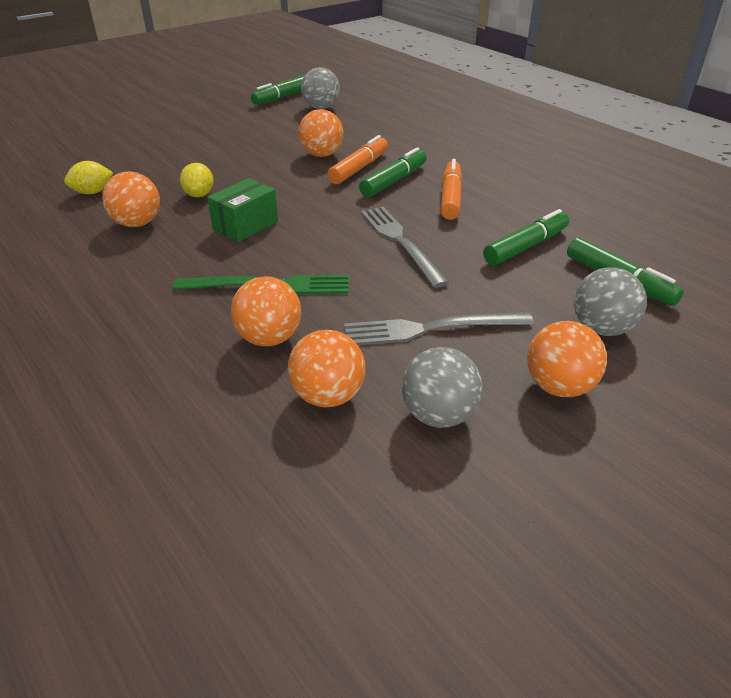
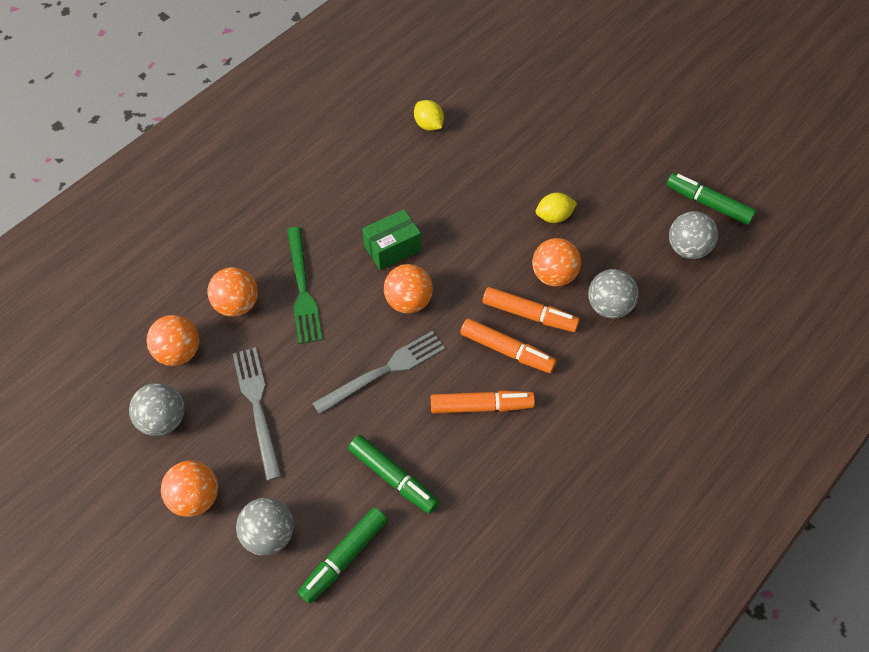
camera: 80 degrees right, 20 degrees up
(137, 223) = (382, 174): orange ball -> orange ball (408, 301)
(199, 195) = (441, 199): yellow lemon -> yellow lemon (554, 217)
(245, 225) = (392, 248): green box -> green box turned 60 degrees counterclockwise
(363, 138) = (609, 306): none -> grey ball
(394, 181) = (507, 350): green marker -> orange marker

